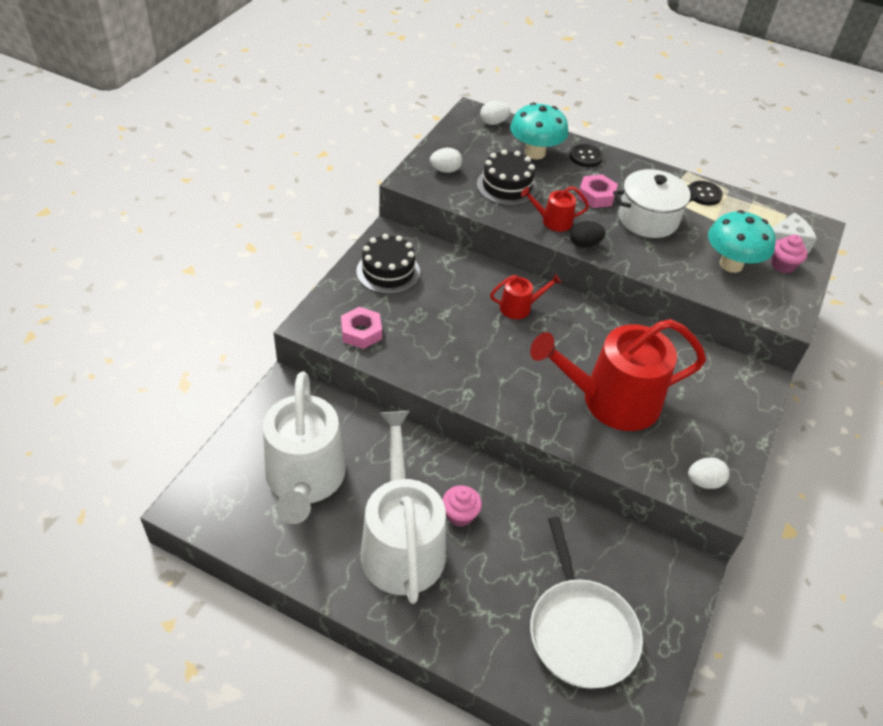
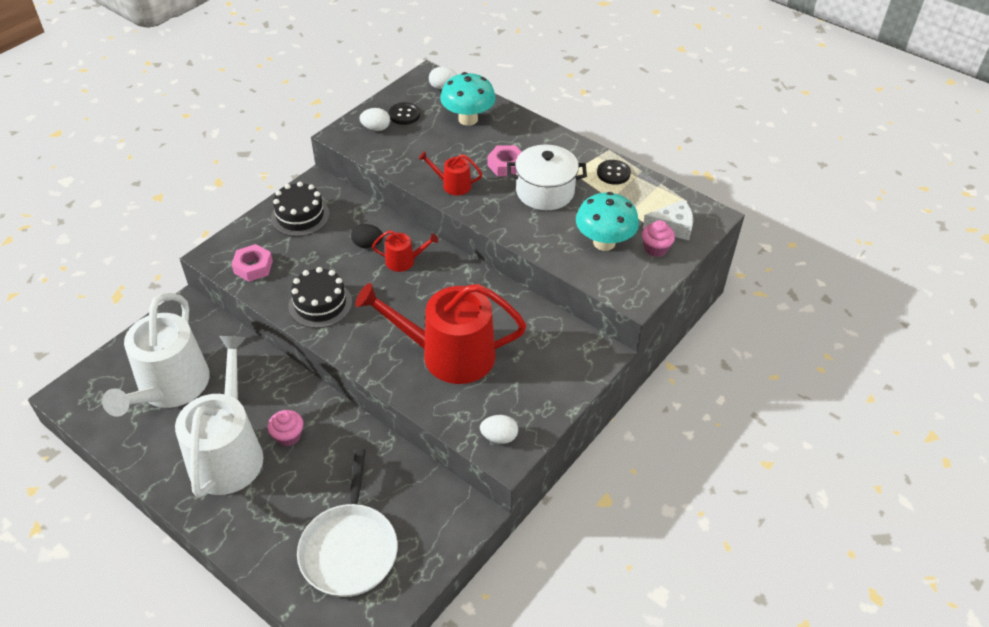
camera: 15 degrees right, 0 degrees up
(507, 186) = (426, 148): black cake -> black cake (320, 304)
(584, 244) = (472, 209): black egg -> black egg (367, 244)
(586, 157) = (515, 127): black button -> black button (404, 115)

